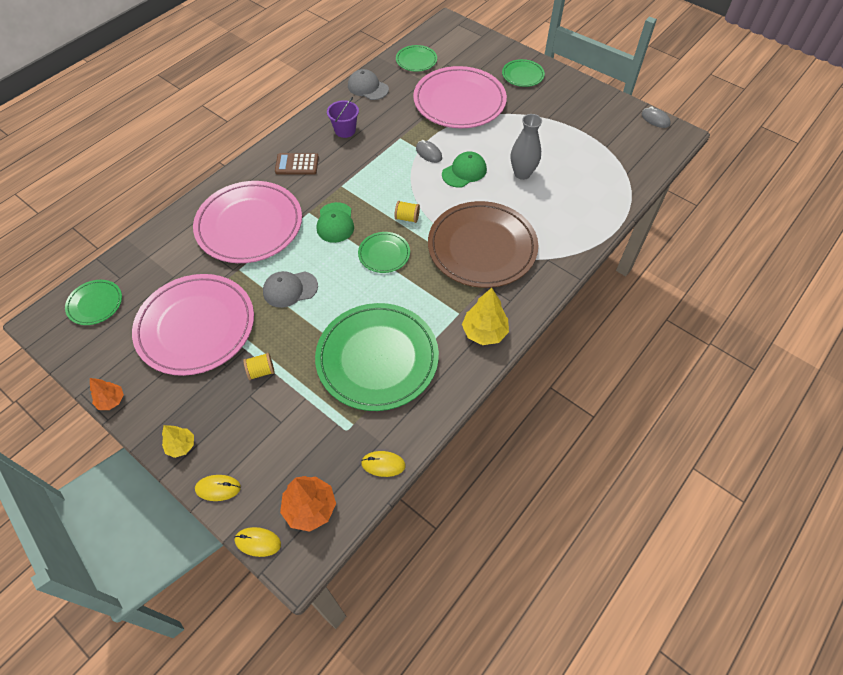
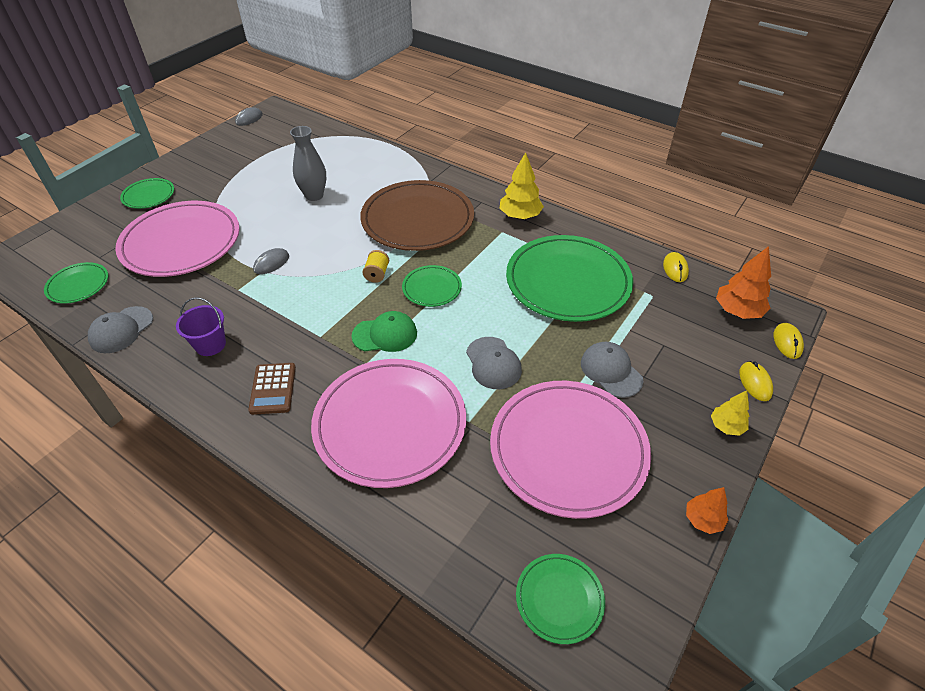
camera: 95 degrees left, 10 degrees down
(261, 371) = (611, 371): yellow spool -> grey cap
(464, 172) = (307, 235): green cap -> none

